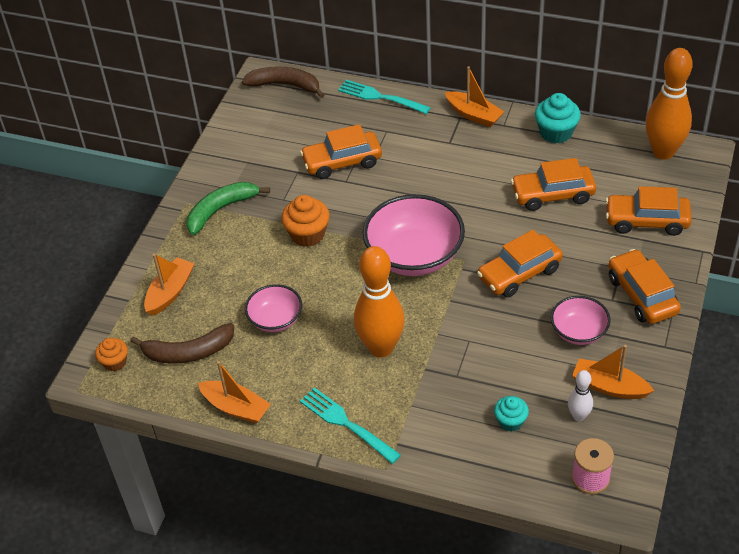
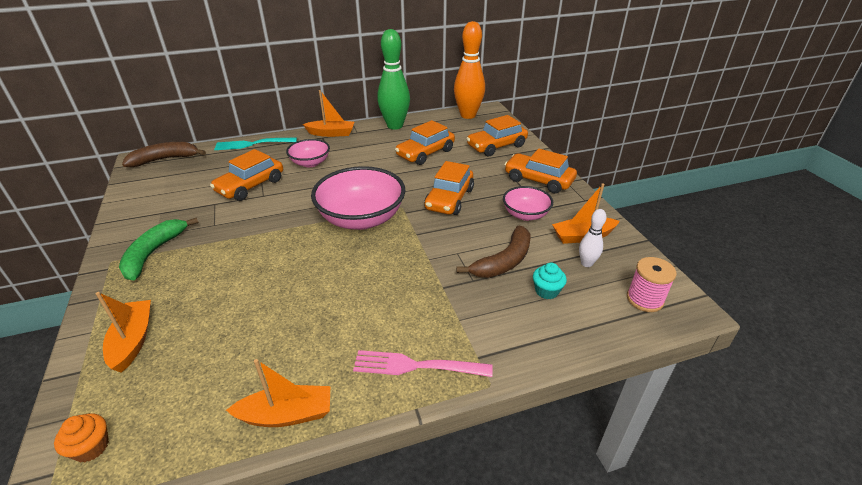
camera: 40 degrees left, 10 degrees down
(188, 352) = (190, 387): brown banana -> brown banana (504, 261)
(275, 319) = (272, 313): pink bowl -> pink bowl (310, 163)
(307, 234) = (256, 239): orange cupcake -> none
(346, 424) = (416, 366): turquoise fork -> pink fork
(381, 348) = (392, 289): orange bowling pin -> none
(556, 132) = (395, 126): turquoise cupcake -> green bowling pin

